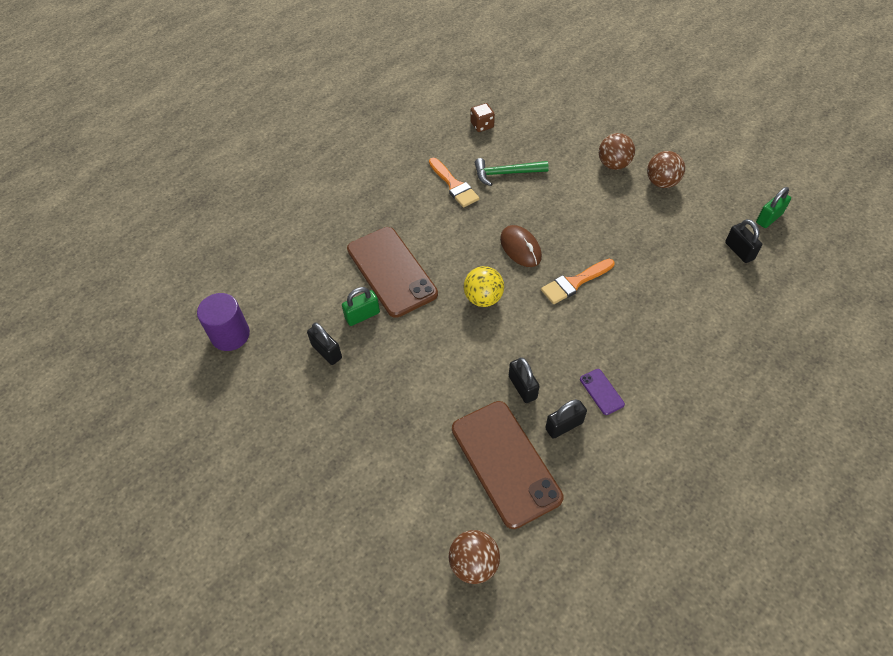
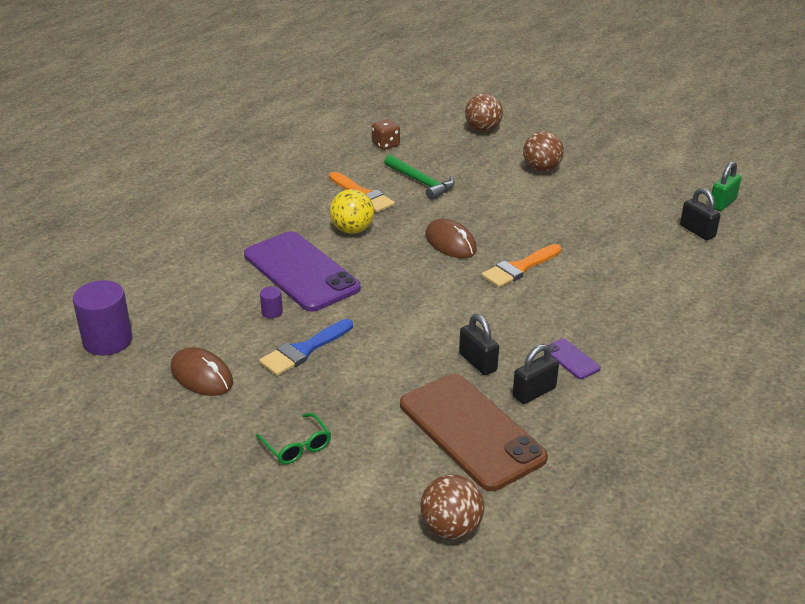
camera: 10 degrees left, 20 degrees down
(299, 380) = (202, 376): none -> brown mouse
(326, 351) = (232, 347): black padlock -> none
(362, 315) = (272, 312): green padlock -> purple cylinder
(364, 463) = (297, 446): none -> green glasses
(383, 360) = (303, 350): none -> blue brush
(391, 271) = (301, 271): brown phone -> purple phone
(483, 298) = (415, 288): yellow ball -> yellow ball (352, 230)
(506, 173) = (421, 182): green hammer -> green hammer turned 120 degrees counterclockwise
(661, 182) = (598, 181): brown ball -> brown ball (482, 129)

